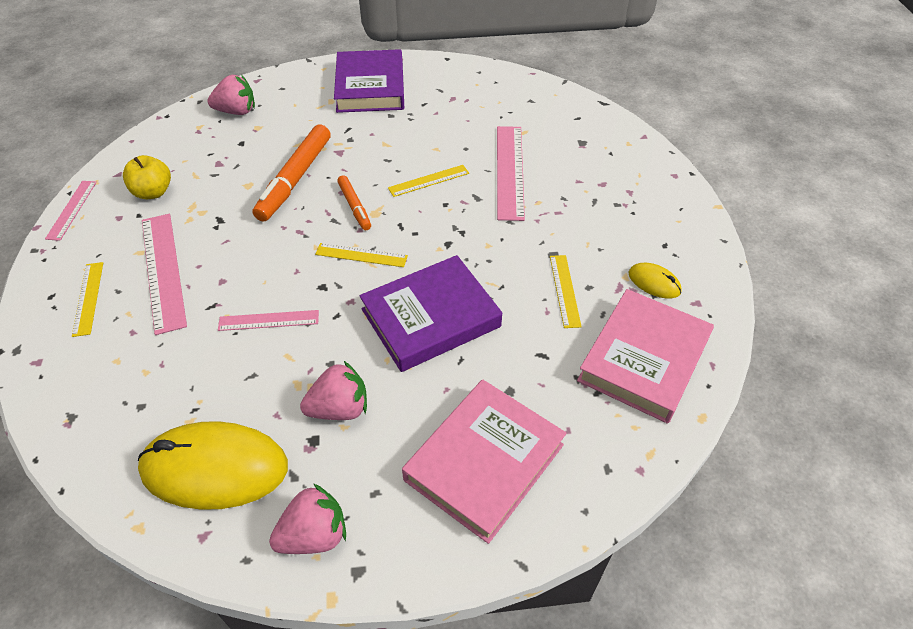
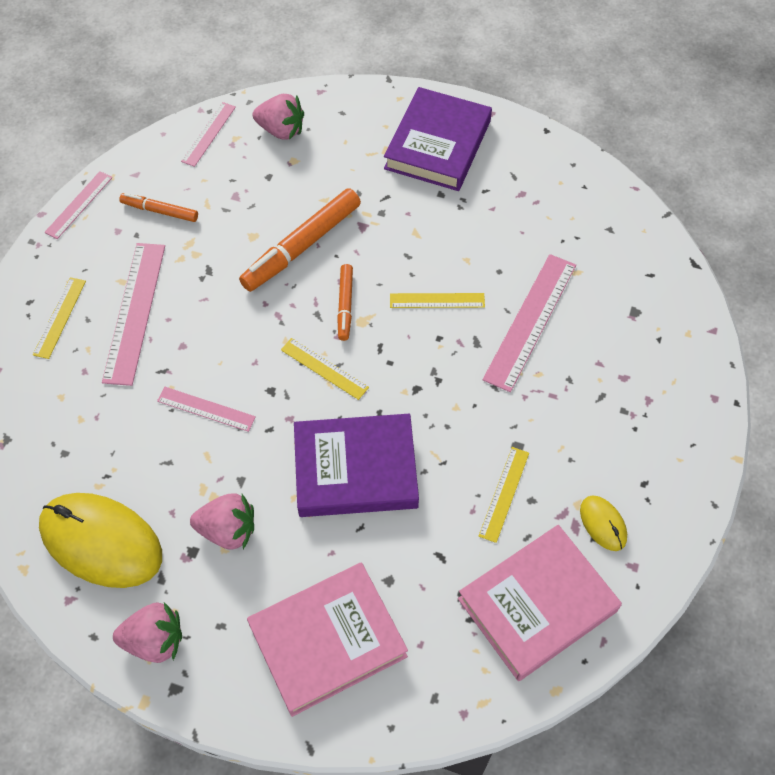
camera: 25 degrees right, 10 degrees up
(153, 192) = (160, 211): yellow apple -> orange marker
(173, 130) = (208, 134): none -> pink ruler

